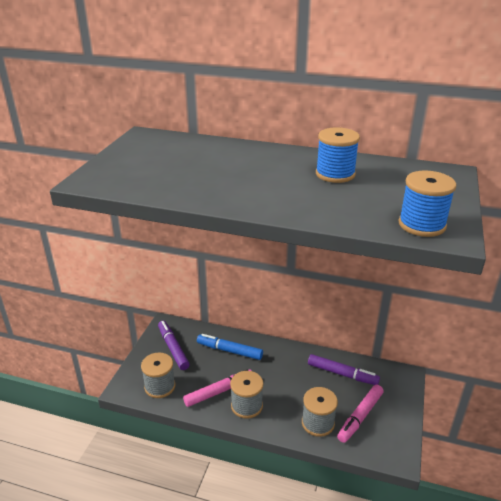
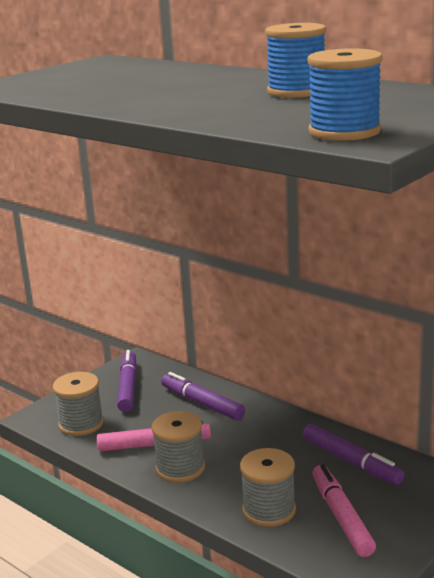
camera: 25 degrees right, 10 degrees down
(230, 351) = (202, 404): blue marker -> purple marker
(360, 416) = (341, 517): pink marker -> pink marker turned 105 degrees clockwise

